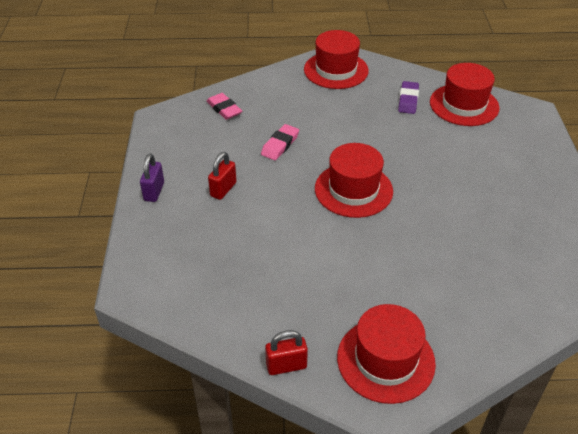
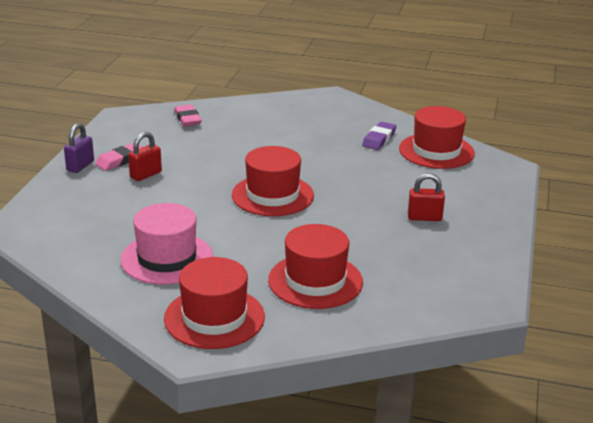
camera: 15 degrees right, 15 degrees down
(280, 145) = (223, 152): pink eraser -> pink eraser (120, 160)
(286, 366) = (117, 303): red padlock -> red padlock (424, 217)
(301, 294) = (167, 258): none -> pink hat
(336, 70) = (320, 106): red hat -> red hat (315, 281)

